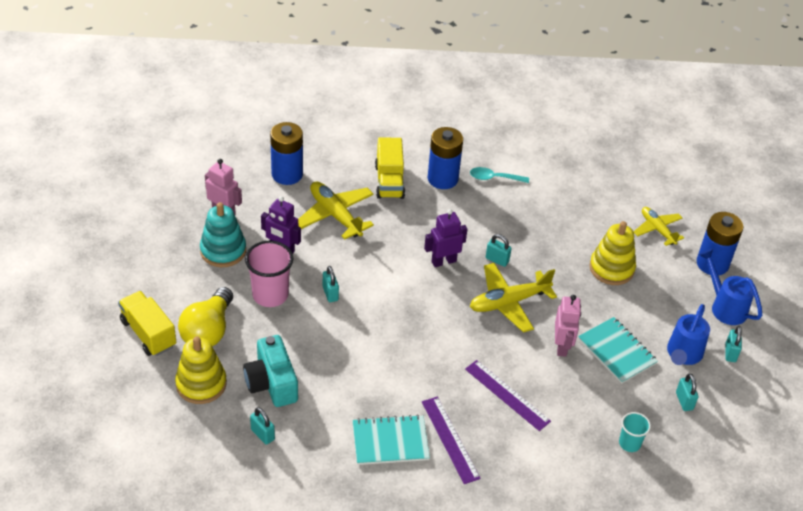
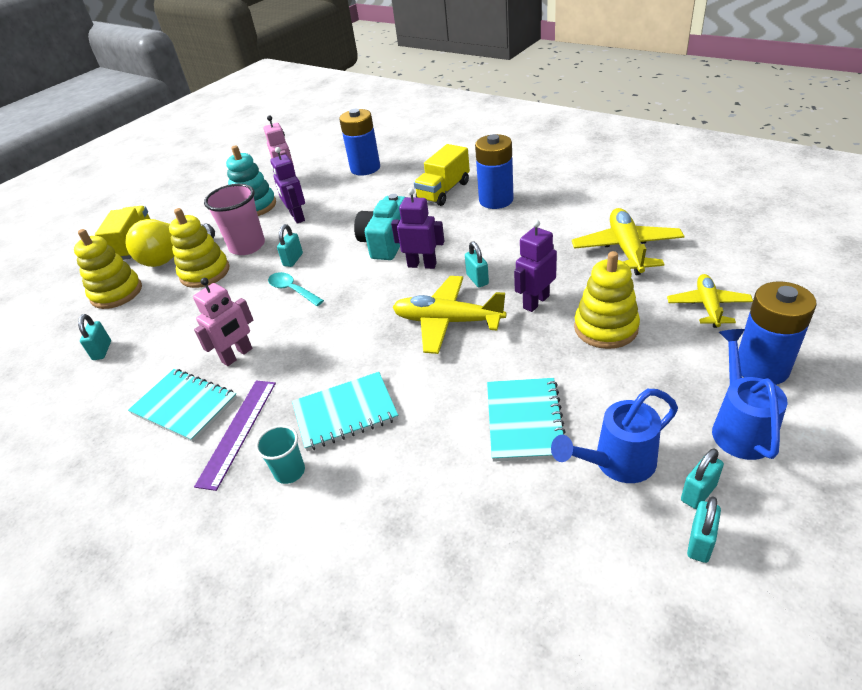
camera: 45 degrees right, 5 degrees down
(263, 334) = (205, 273): none -> yellow stacking toy
(272, 382) = (162, 312): turquoise camera -> turquoise camera (386, 242)
(335, 215) = (368, 204): yellow plane -> yellow plane (626, 249)
(494, 178) = (549, 211): turquoise spoon -> turquoise spoon (292, 290)
(507, 395) = (345, 413): purple ruler -> turquoise notebook
(553, 264) = (535, 302): none -> purple robot
(562, 346) = (461, 387): pink robot -> pink robot (237, 355)
(629, 443) = (430, 545): turquoise cup -> turquoise cup (289, 472)
(684, 401) = (563, 526): turquoise padlock -> turquoise padlock (700, 542)

